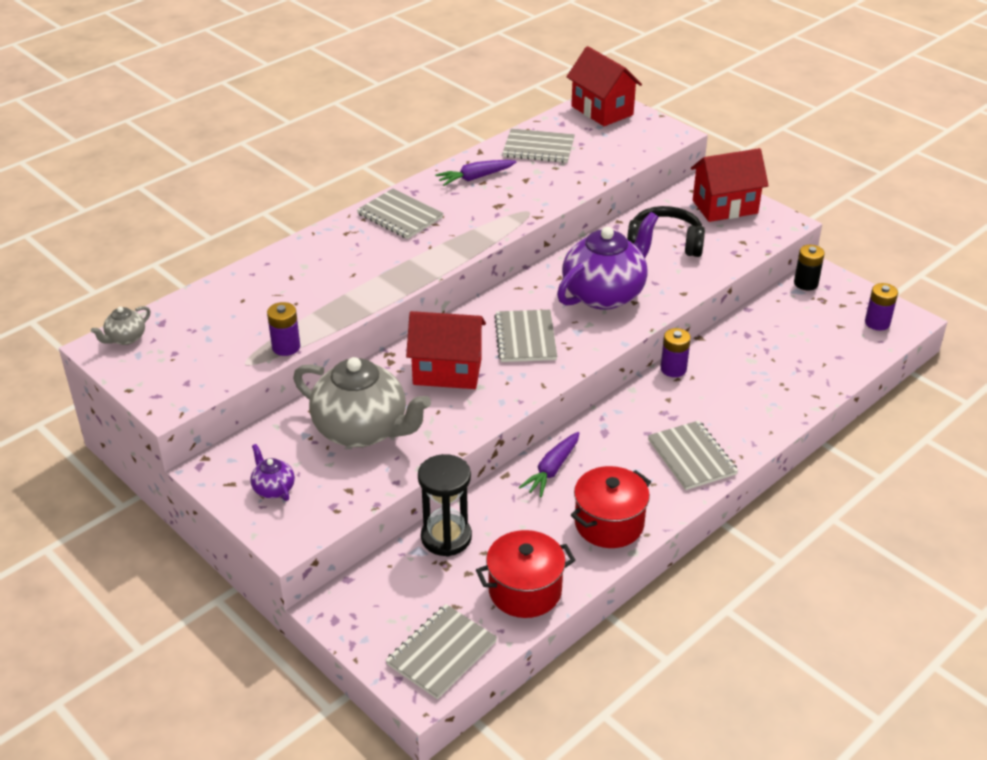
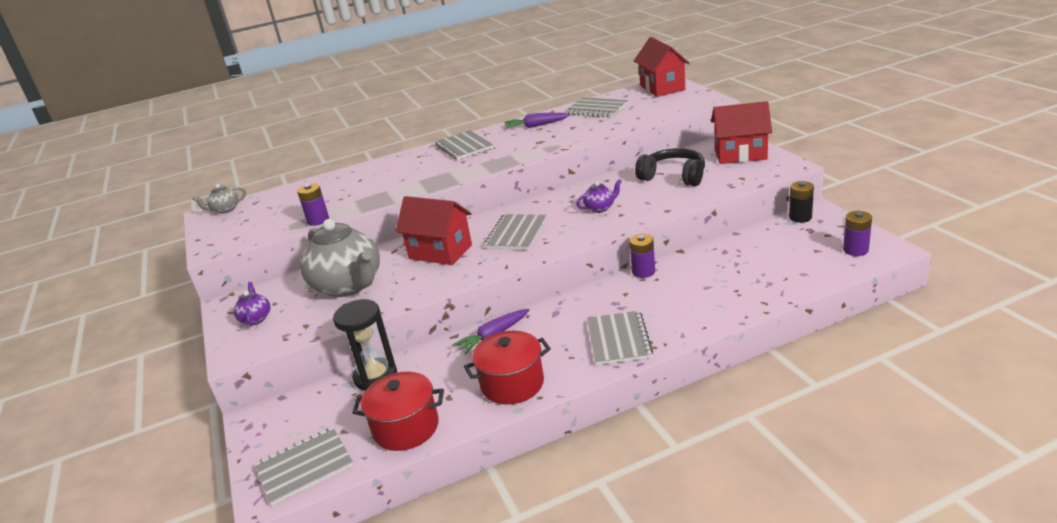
camera: 25 degrees right, 10 degrees down
(605, 294) = (600, 208): purple teapot -> purple teapot, size x0.44

